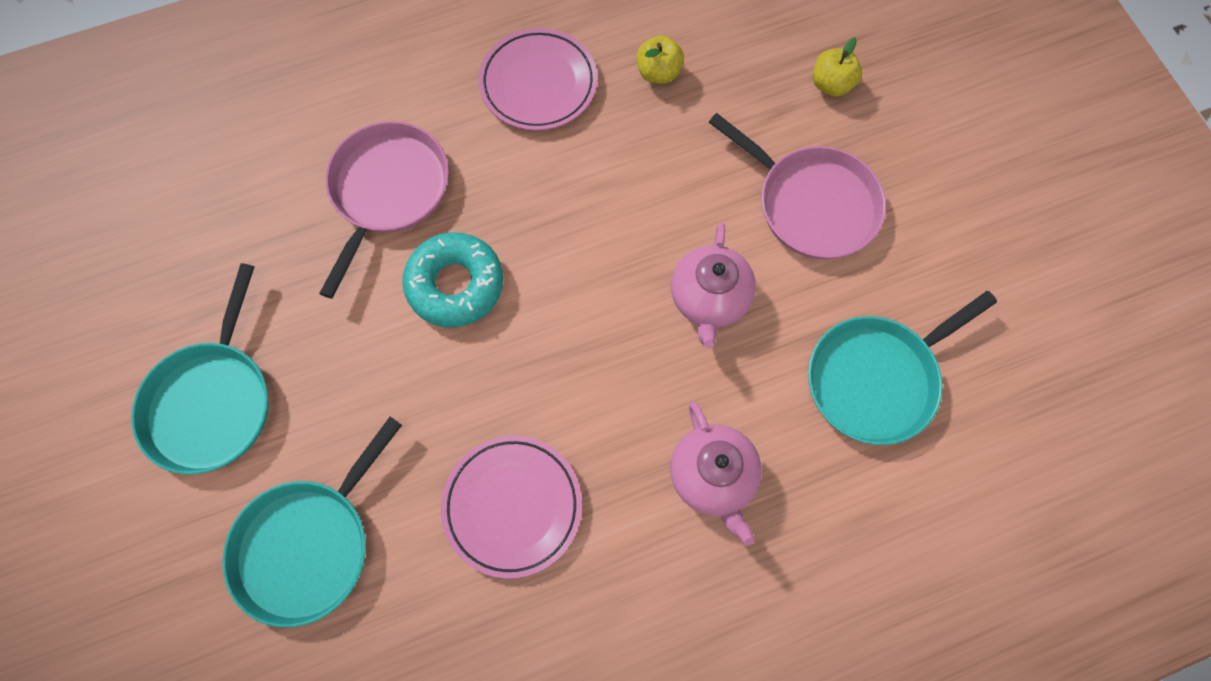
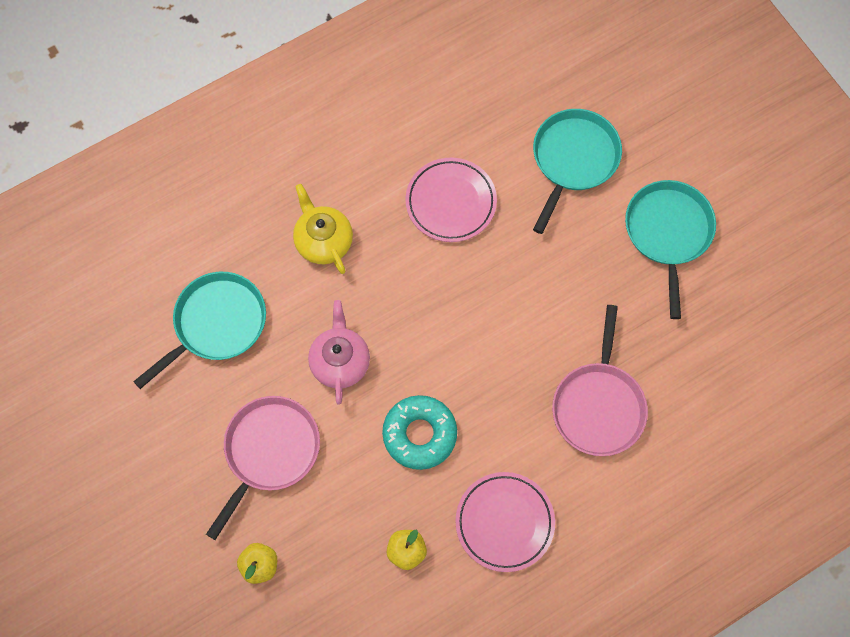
camera: 170 degrees right, 0 degrees up
(455, 284) = (527, 341): turquoise donut -> turquoise donut (419, 434)
(713, 477) = (323, 241): pink teapot -> yellow teapot
(812, 204) = (269, 451): pink pan -> pink pan turned 90 degrees clockwise

